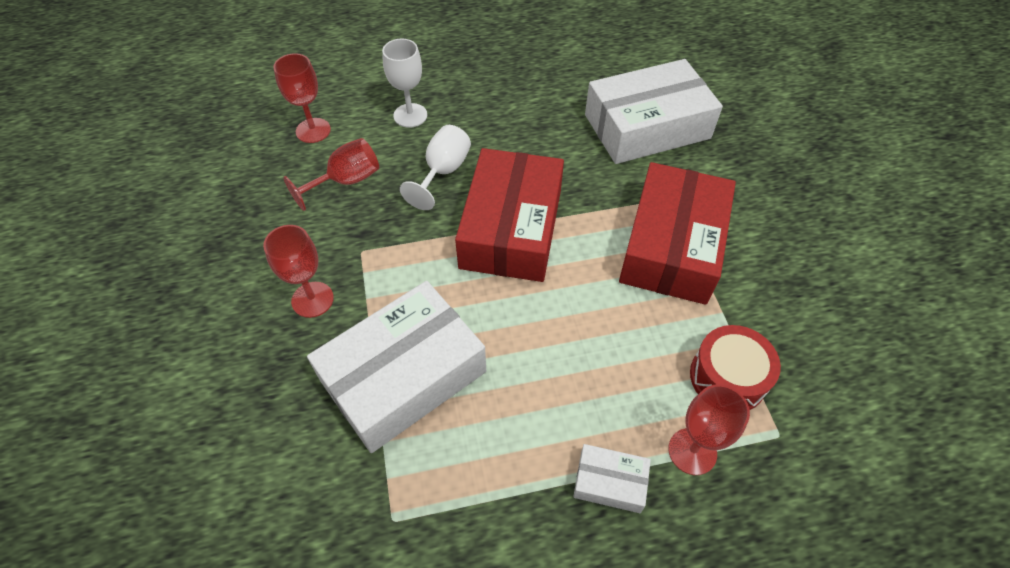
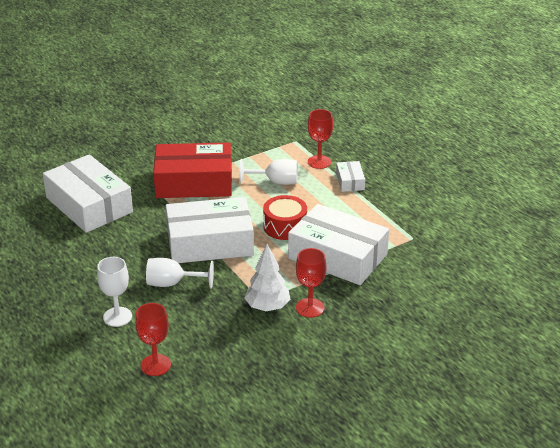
camera: 110 degrees left, 20 degrees down
(343, 253) = (267, 307): none -> white tree
(346, 181) = (203, 328): red goblet -> none
(511, 228) = (210, 242): red box -> white box
(642, 356) = (275, 182): none -> white goblet
(727, 377) = (272, 156): red drum -> red drum (285, 226)

